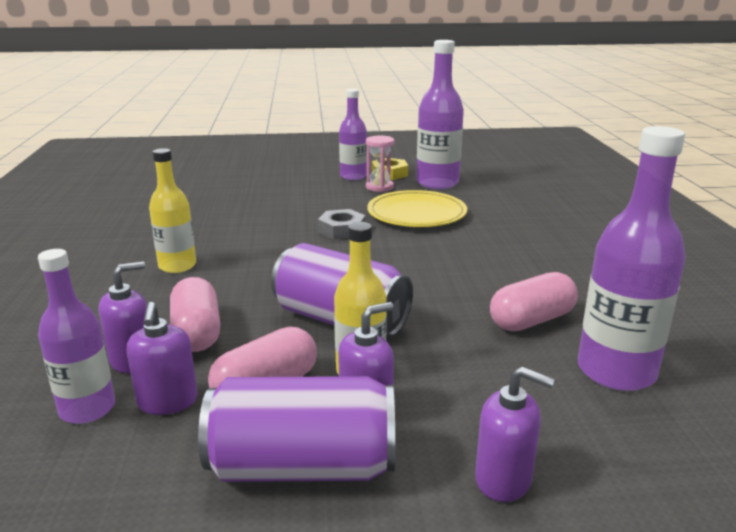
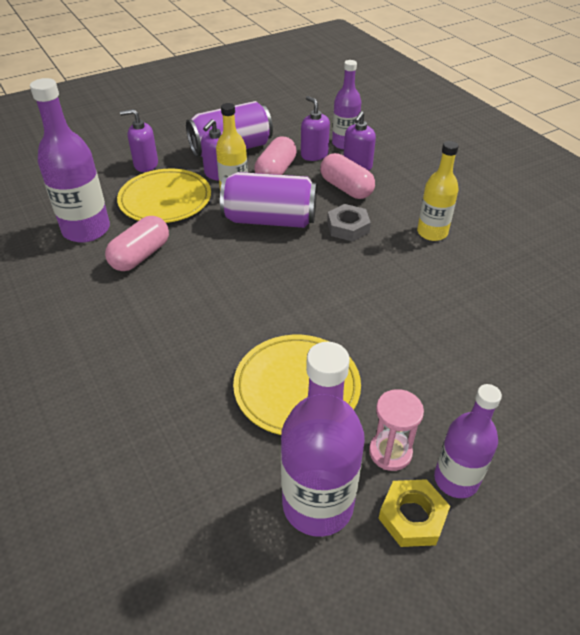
camera: 155 degrees right, 20 degrees up
(342, 230) = (352, 324): grey nut -> grey nut (348, 227)
(480, 387) = (165, 200): none -> yellow plate

